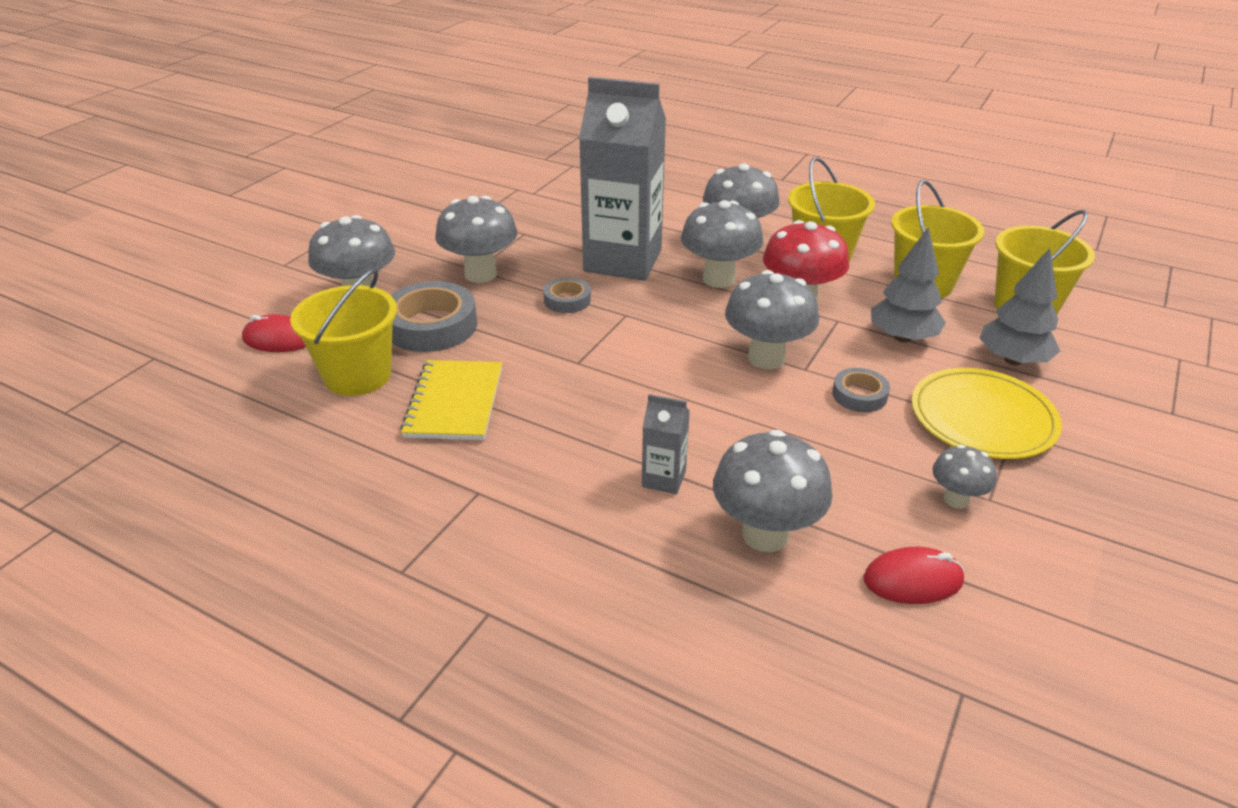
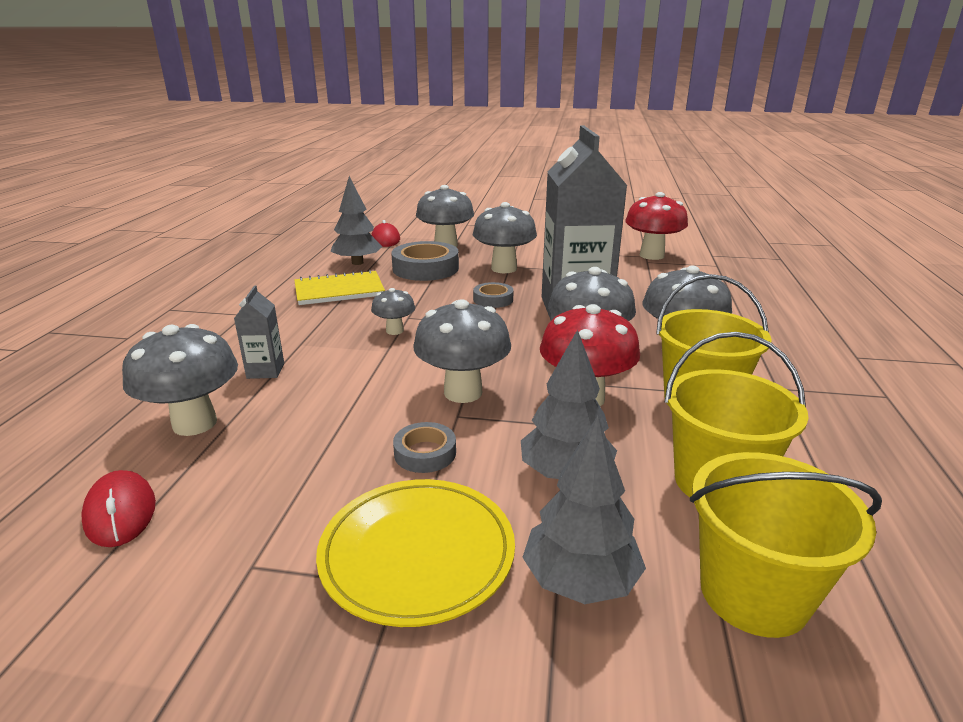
camera: 70 degrees right, 10 degrees down
(357, 375) = (357, 263): yellow bucket -> grey tree
(518, 185) = (651, 255): none -> red mushroom
(956, 499) = (248, 537): grey mushroom -> grey mushroom (394, 331)

